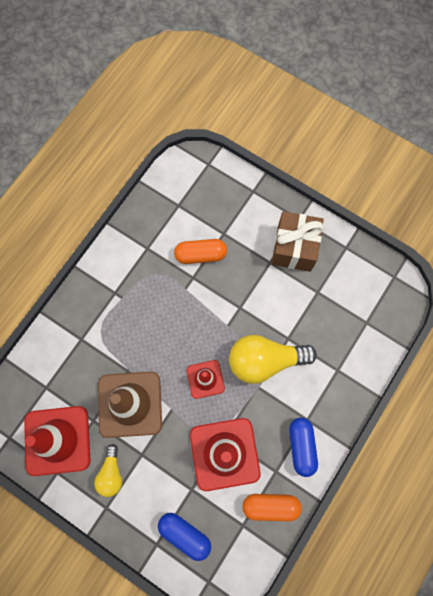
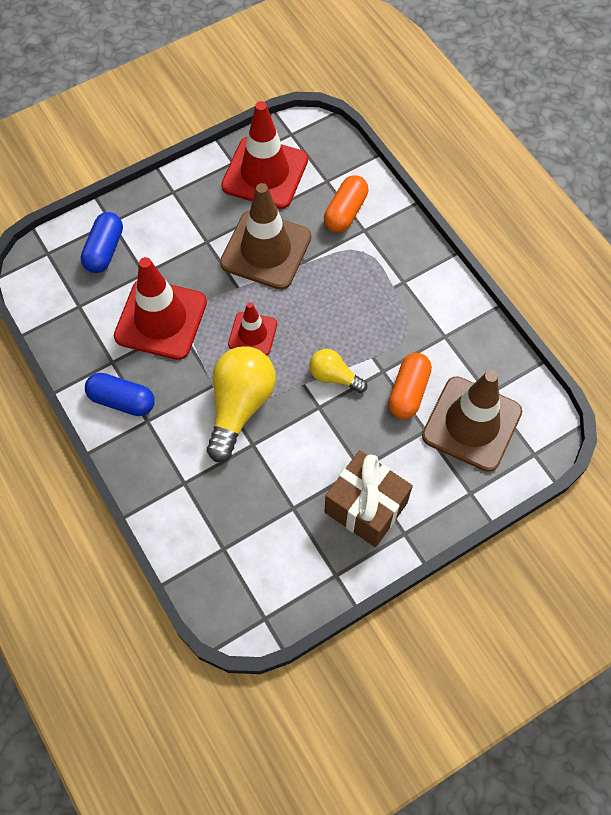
camera: 115 degrees right, 10 degrees down
(111, 473) = (204, 208): yellow light bulb -> yellow light bulb (334, 376)
(185, 534) = (104, 250): blue capsule -> blue capsule turned 45 degrees counterclockwise
(205, 207) = (471, 424): none -> brown traffic cone
(270, 506) = (81, 341): orange capsule -> orange capsule (345, 212)

